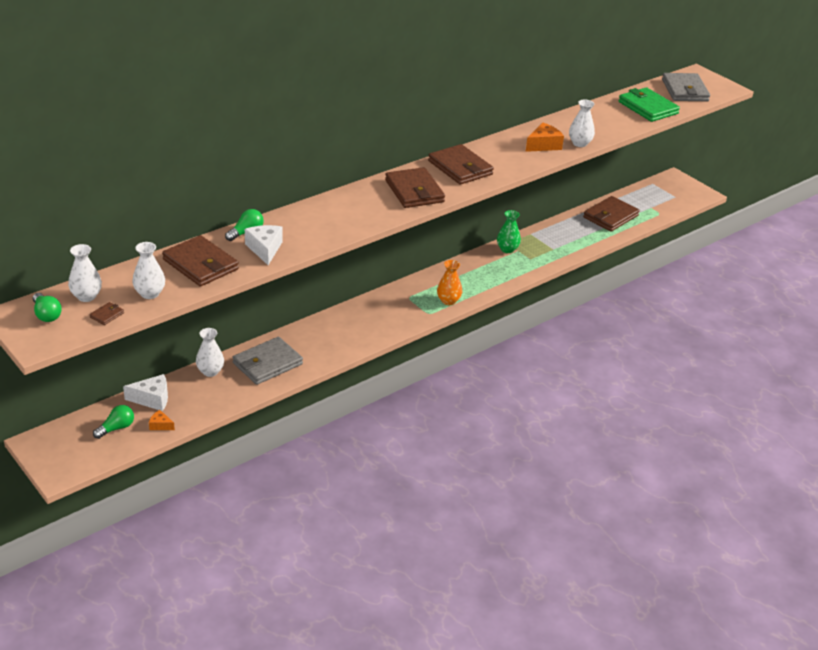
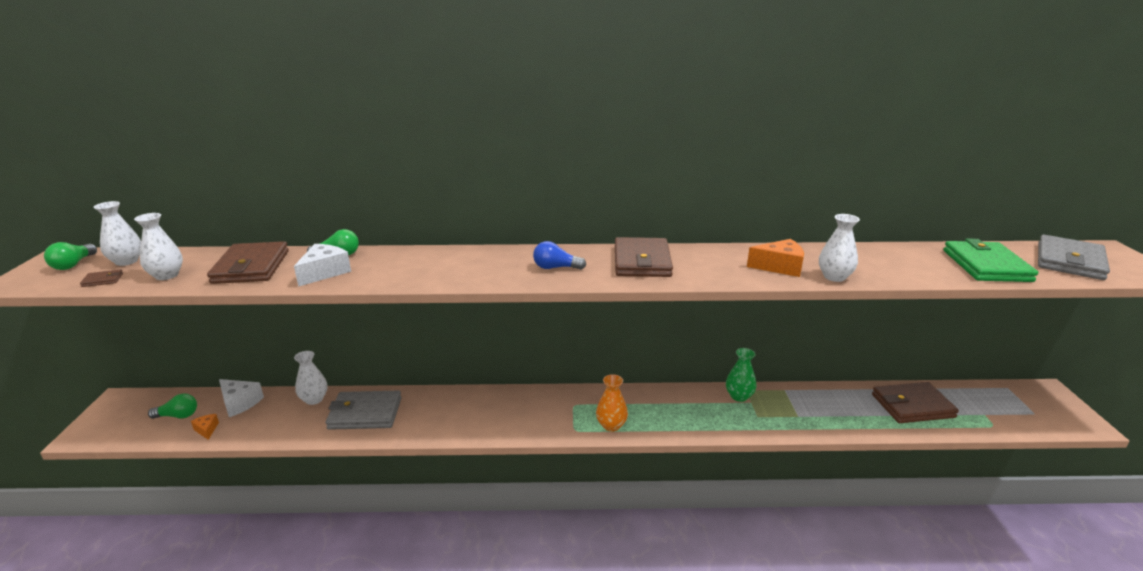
camera: 40 degrees right, 10 degrees down
(414, 191) = (556, 268): brown wallet -> blue light bulb

